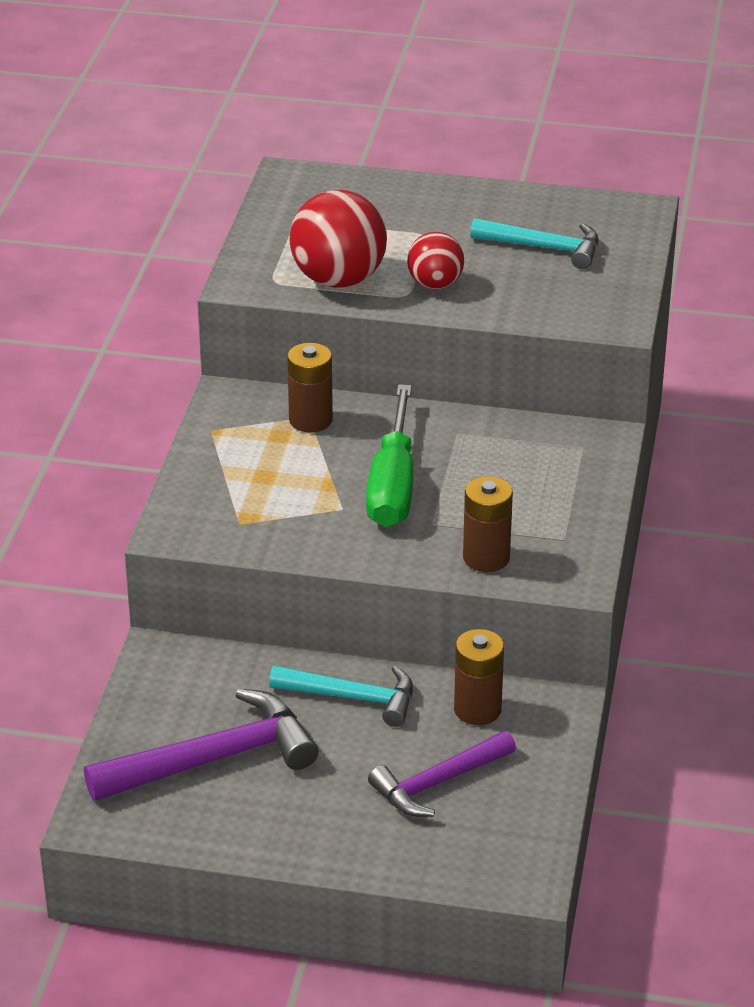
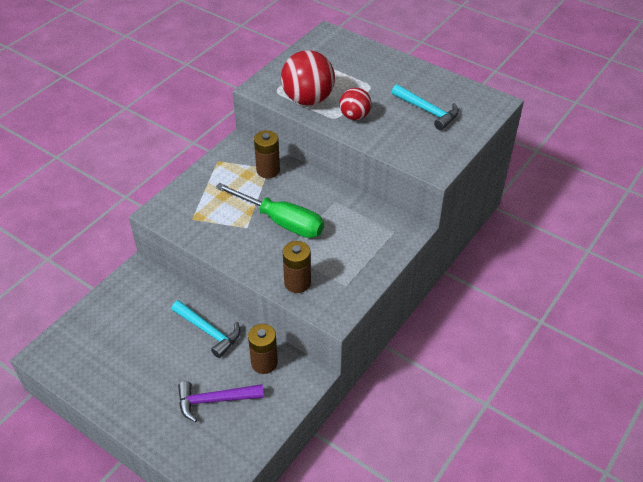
camera: 25 degrees right, 10 degrees up
(214, 759) = (120, 342): purple hammer -> none
(393, 484) = (281, 221): green screwdriver -> green screwdriver turned 90 degrees counterclockwise

